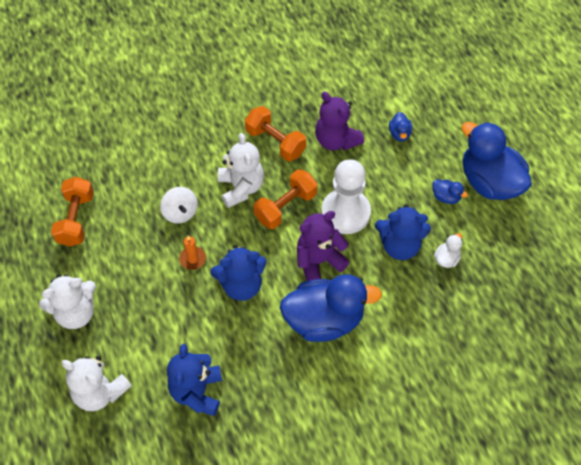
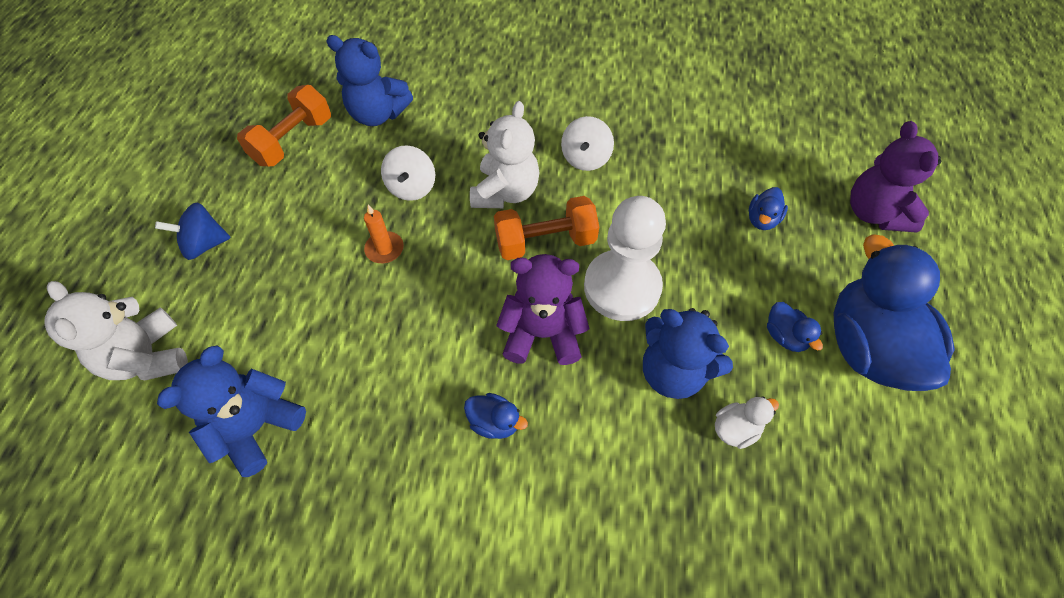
camera: 30 degrees right, 0 degrees up
(75, 313) = (205, 244): white teddy bear -> blue spinning top
(241, 285) = (419, 313): blue teddy bear -> blue teddy bear (378, 114)
(275, 142) = (585, 158): orange dumbbell -> white spinning top
(324, 320) = (494, 422): blue duck -> blue duck, size x0.41
(336, 140) = (667, 190): purple teddy bear -> purple teddy bear (874, 213)

